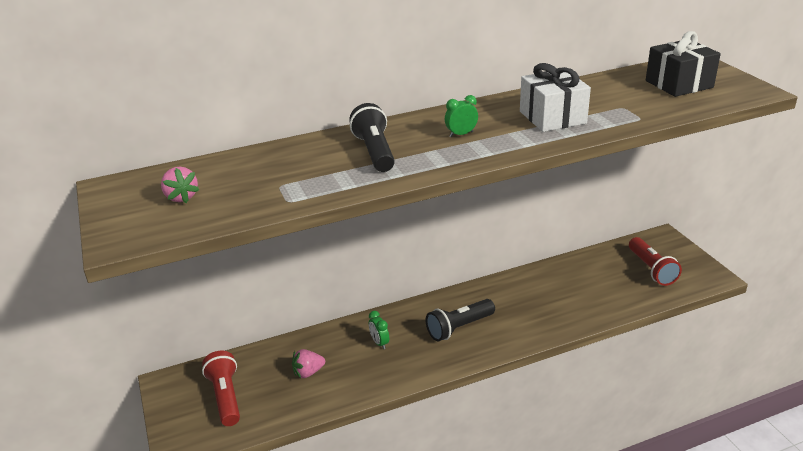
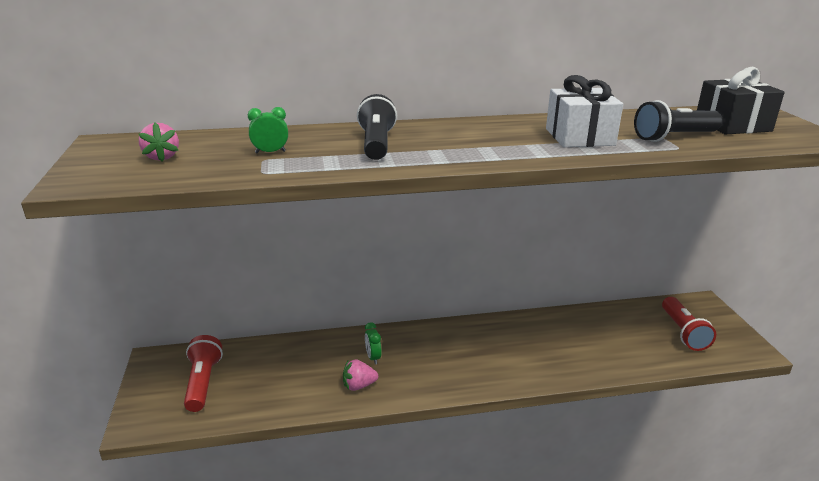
camera: 10 degrees right, 5 degrees down
(308, 372) = (292, 374): pink strawberry -> pink strawberry (359, 386)
(459, 328) = (459, 356): black flashlight -> black flashlight (673, 137)
(461, 134) = (474, 140): green clock -> green clock (270, 152)

